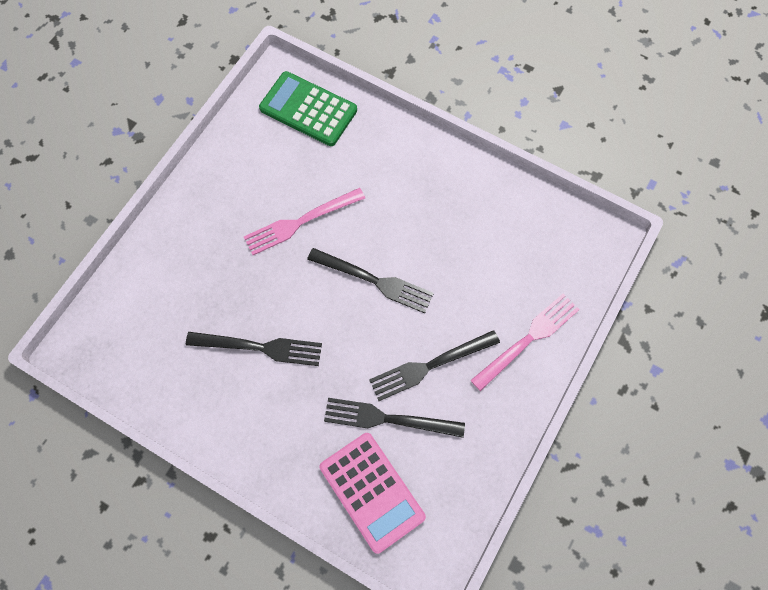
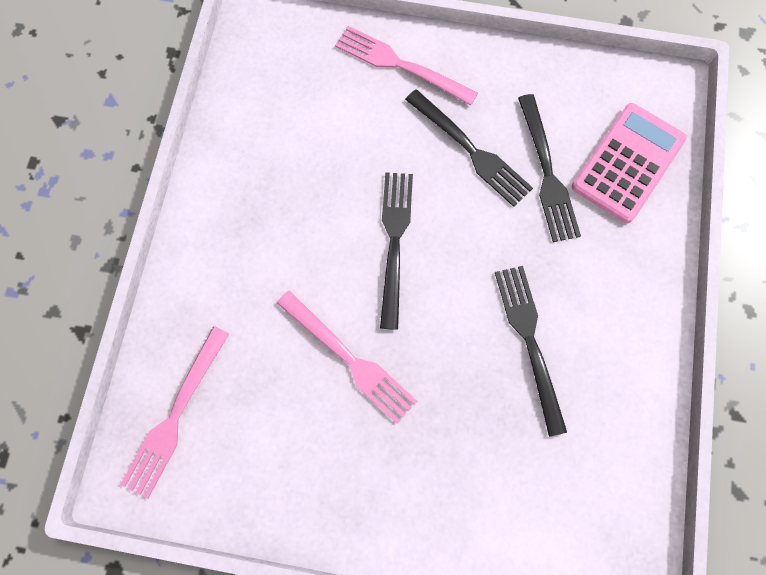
camera: 110 degrees left, 5 degrees up
(308, 109) = (175, 417): green calculator -> pink fork

